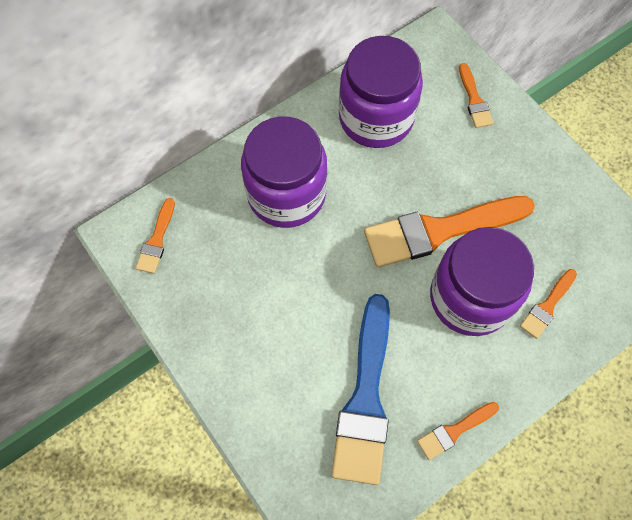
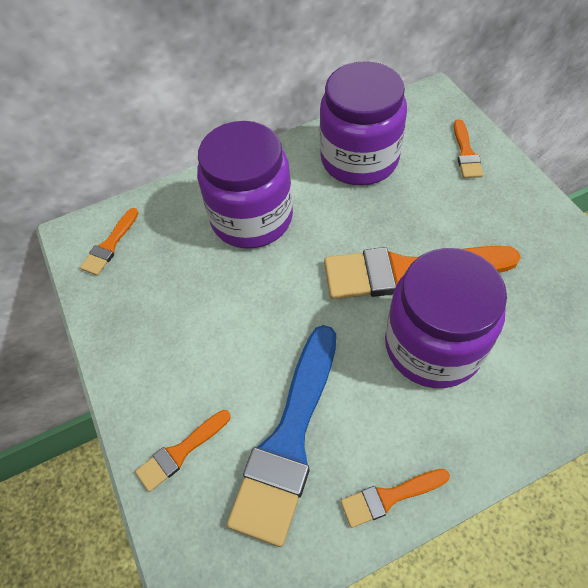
camera: 15 degrees right, 10 degrees down
(547, 306) = (525, 367): orange brush -> orange brush (181, 452)

